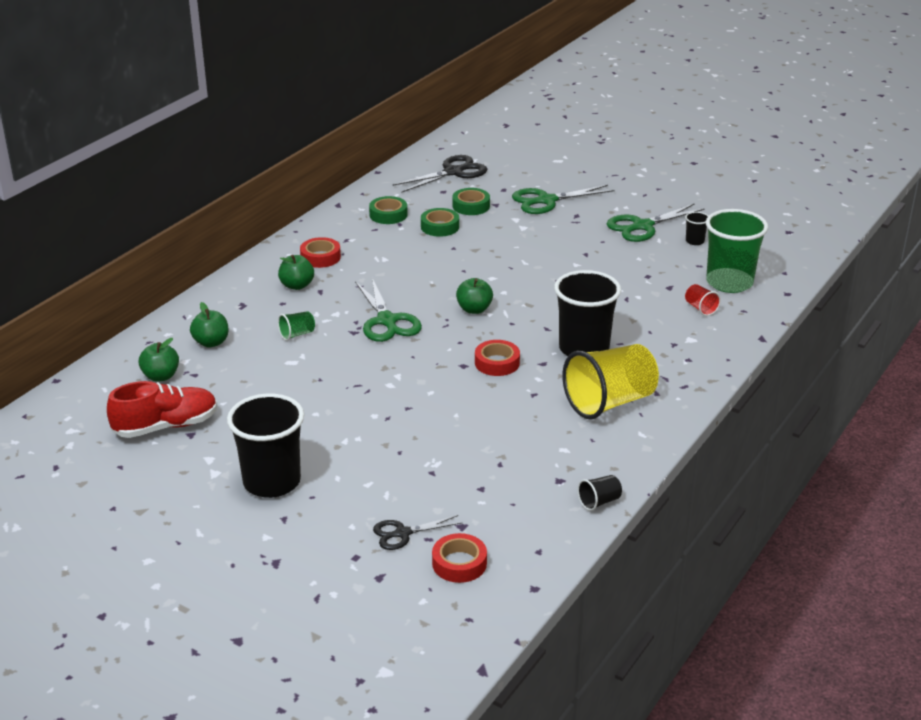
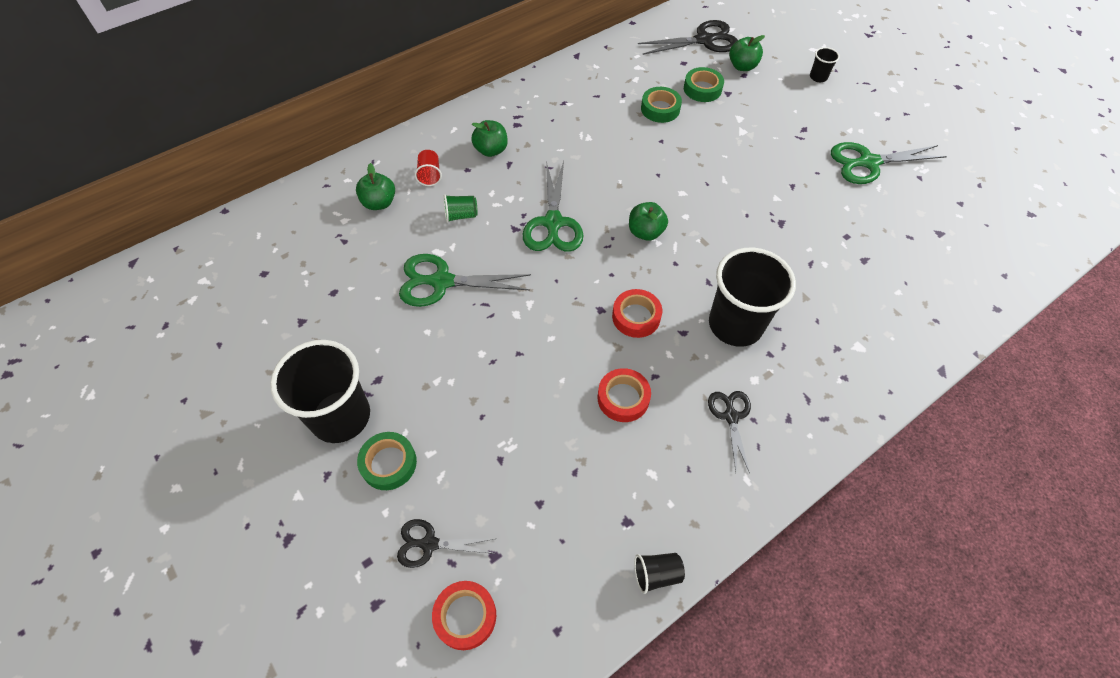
camera: 20 degrees right, 25 degrees up
(161, 376) = (314, 234): green apple -> green apple (742, 66)
(166, 426) = (285, 303): red shoe -> none
(320, 257) = (529, 119): red tape -> red tape (623, 398)
(388, 215) = (617, 80): green tape -> green tape (389, 463)
(546, 201) = (781, 101): green scissors -> green scissors (442, 282)
(609, 402) = (731, 416): yellow cup -> black scissors
(694, 241) = (918, 199): black cup -> black cup (818, 77)
(700, 308) = (887, 302): red cup -> red cup (430, 175)
(729, 282) = (935, 272): green cup -> none

